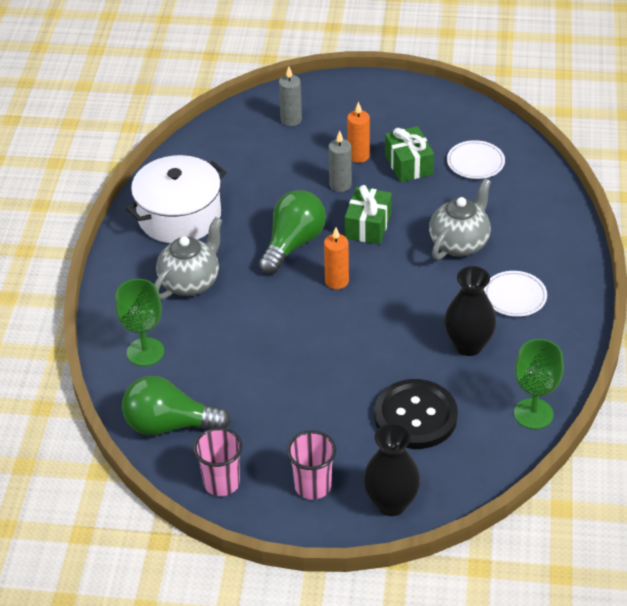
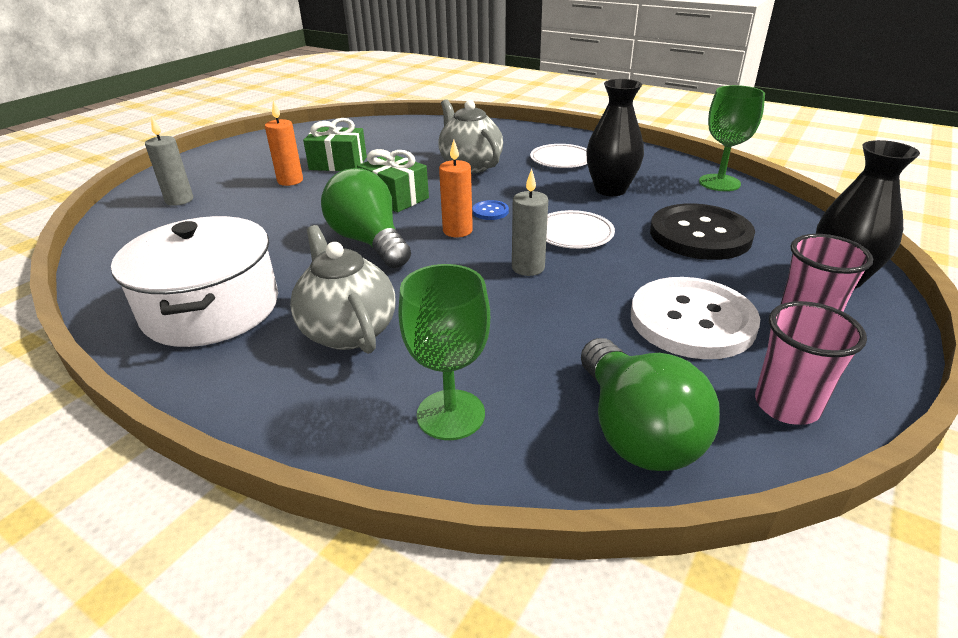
camera: 65 degrees left, 10 degrees down
(169, 425) = (636, 431): green light bulb -> green light bulb turned 45 degrees counterclockwise
(287, 430) = (692, 320): none -> white button
(340, 185) = (316, 198): grey candle -> grey candle (528, 268)
(379, 287) = (490, 211): none -> blue button
(475, 162) = (377, 140): white plate -> white plate (573, 234)

